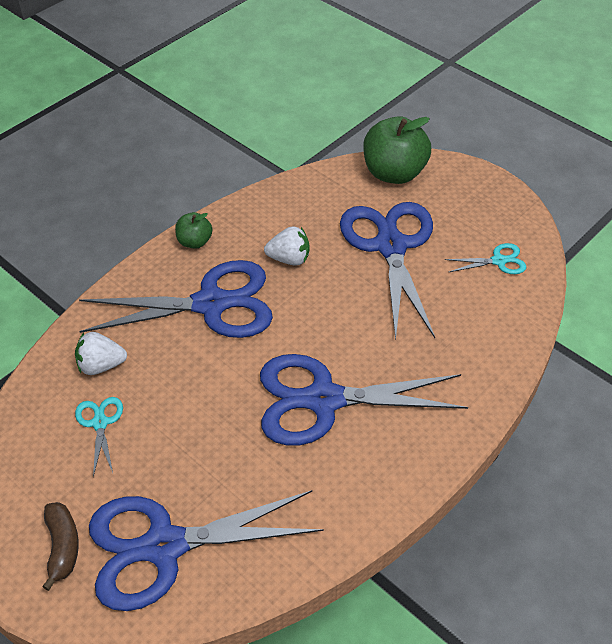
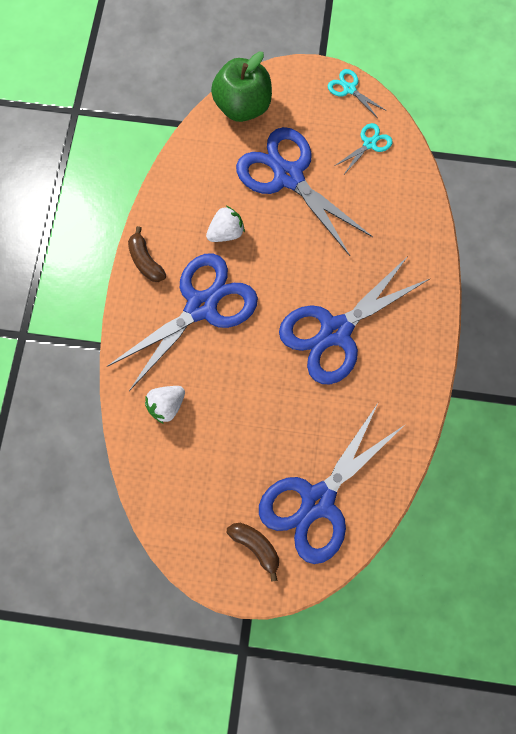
camera: 35 degrees left, 25 degrees up
(100, 423) = (204, 448): turquoise scissors -> turquoise scissors (349, 89)
(194, 242) = (146, 261): green apple -> brown banana

